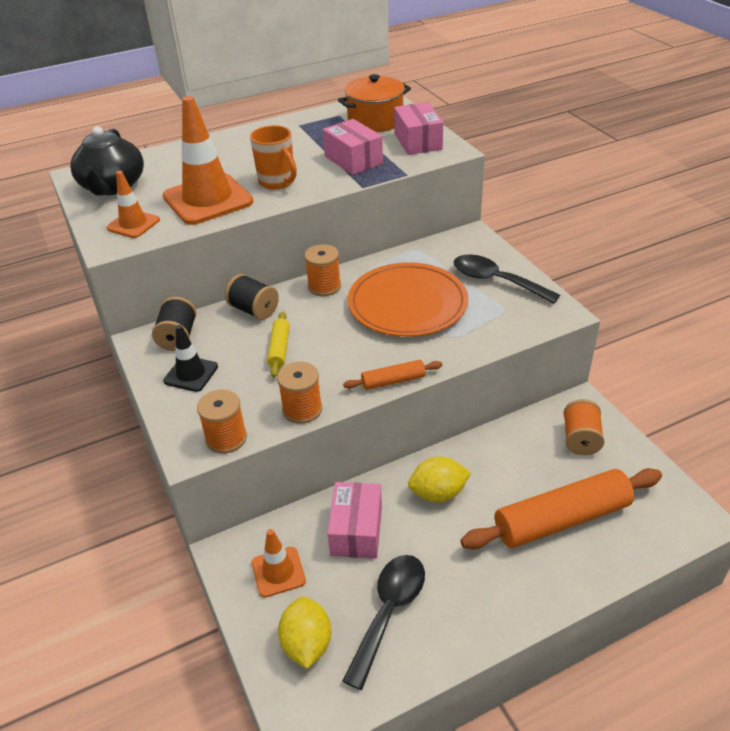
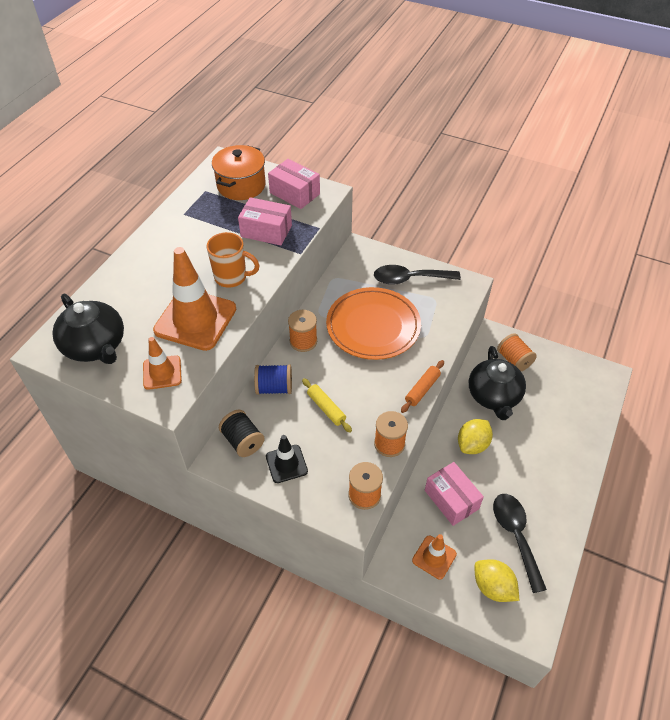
camera: 40 degrees left, 10 degrees up
(254, 310) = (274, 388): black spool -> blue spool
(515, 461) = (494, 396): none -> black teapot
(561, 519) = (548, 418): orange rolling pin -> none

